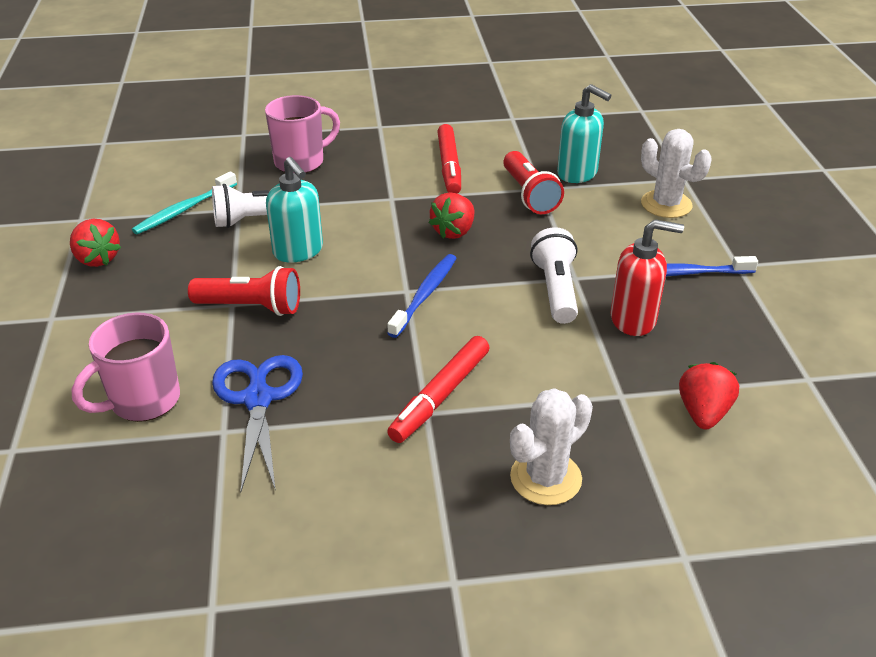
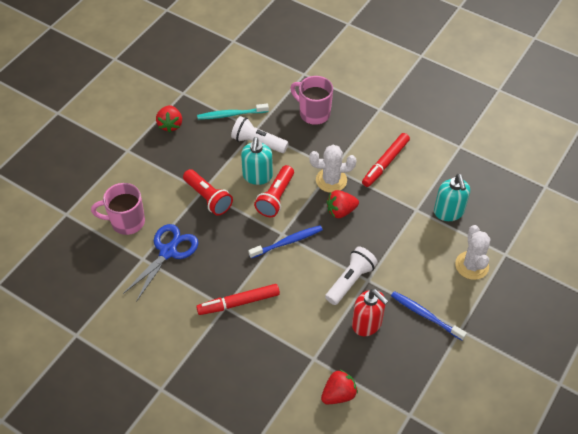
camera: 40 degrees right, 15 degrees up
(301, 162) = (313, 113): pink mug -> pink mug turned 150 degrees counterclockwise
(529, 195) = (405, 210): red flashlight -> red flashlight (275, 197)
(546, 478) = (239, 373): white cactus -> white cactus (331, 180)

